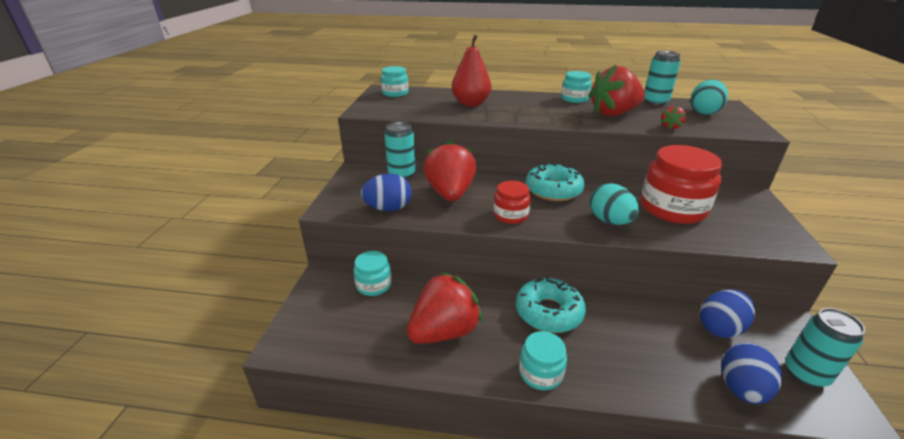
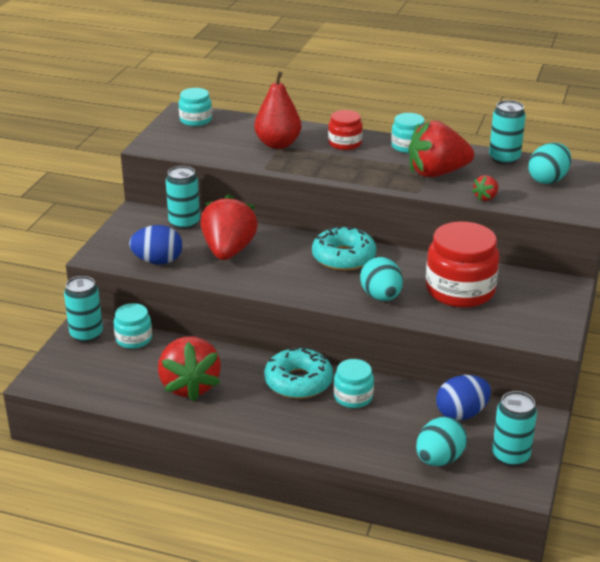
camera: 10 degrees right, 0 degrees up
(326, 286) = (86, 335): none -> turquoise can
(444, 331) = (189, 386): red strawberry -> red strawberry turned 105 degrees clockwise
(510, 215) = (281, 280): red jar -> red jar (345, 143)
(540, 373) = (264, 427): turquoise jar -> turquoise jar (353, 397)
(741, 389) = (439, 459): blue egg -> turquoise egg

